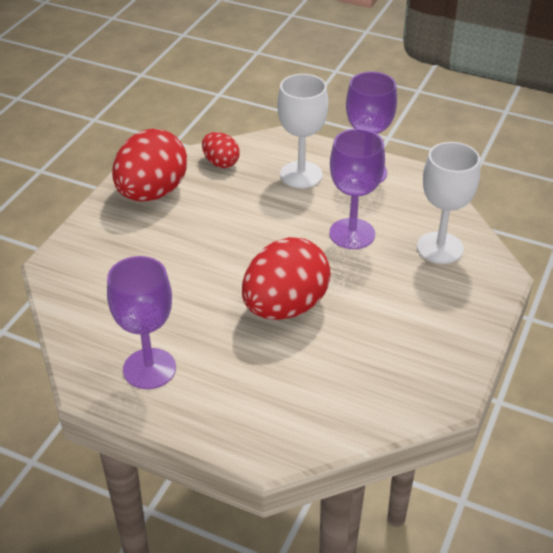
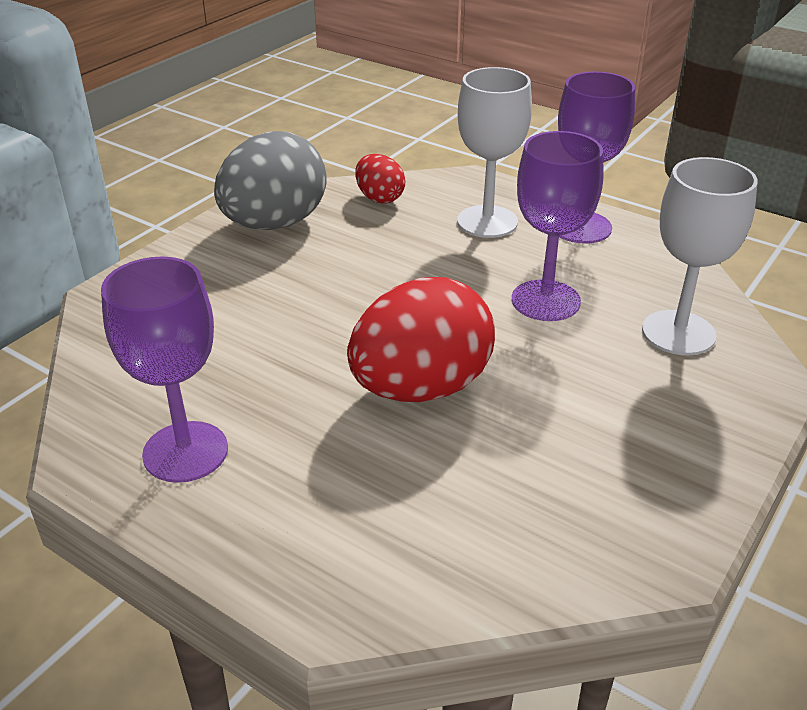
camera: 10 degrees right, 5 degrees down
(152, 193) = (274, 224): red egg -> grey egg

